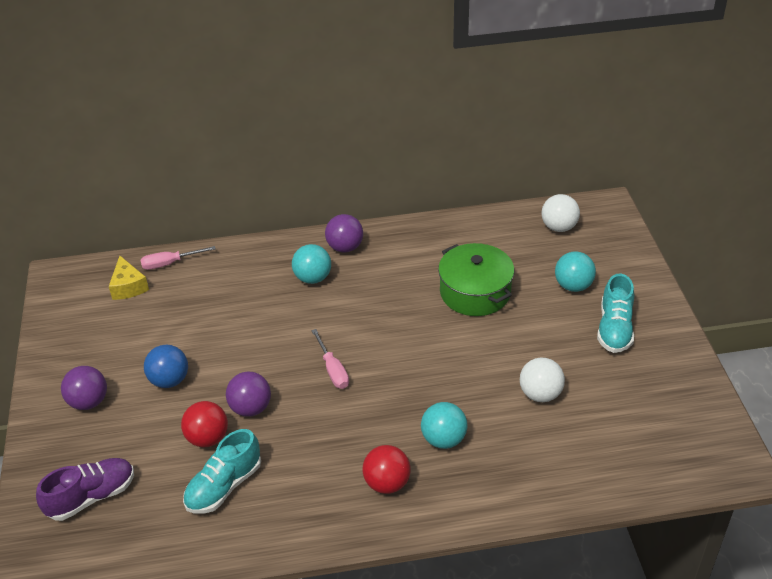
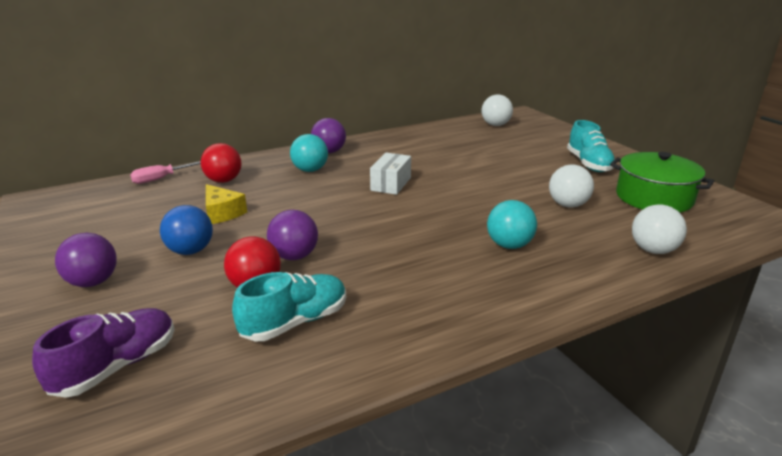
camera: 20 degrees left, 15 degrees down
(128, 286) = (120, 197): yellow cheese -> yellow cheese (222, 213)
(224, 486) = (295, 322): turquoise shoe -> turquoise shoe turned 150 degrees counterclockwise
(333, 370) = (365, 218): pink screwdriver -> none
(382, 319) = (391, 184): none -> white box
(387, 483) = (479, 285): red ball -> red ball (223, 181)
(475, 292) = (459, 160): green pot -> green pot (654, 198)
(573, 286) = (534, 148): turquoise ball -> none
(574, 479) = (653, 250): none -> white ball

